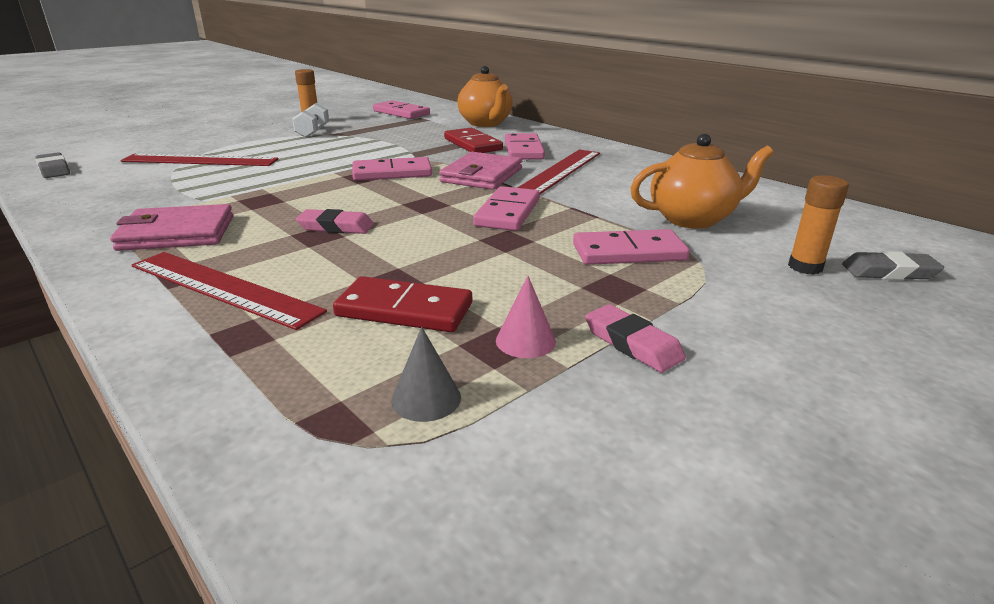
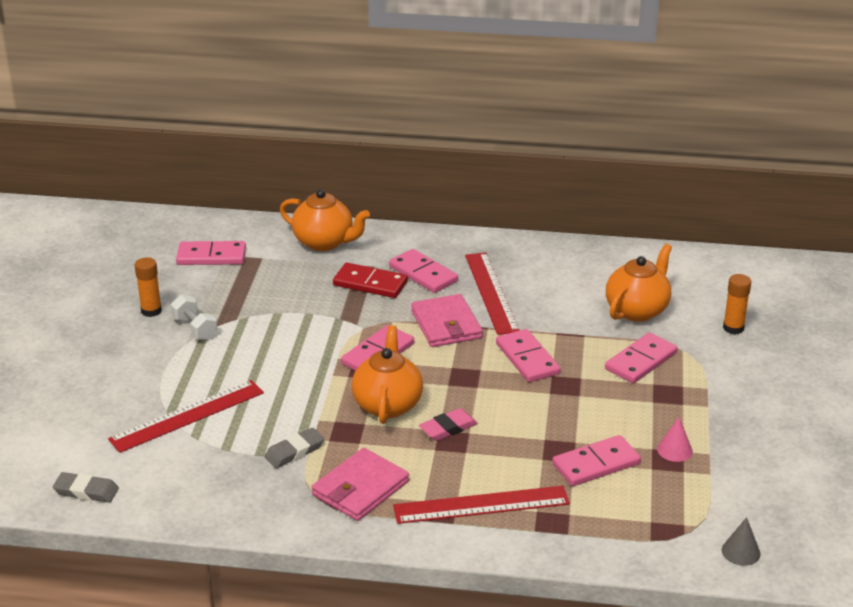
camera: 40 degrees left, 5 degrees up
(329, 198) = (387, 404): none -> orange teapot
(404, 310) = (596, 464): red domino -> pink domino
(426, 398) = (680, 501): grey cone -> grey cone (740, 552)
(632, 343) = (717, 426): pink eraser -> none
(889, 272) = (771, 312): grey eraser -> grey eraser (294, 451)

